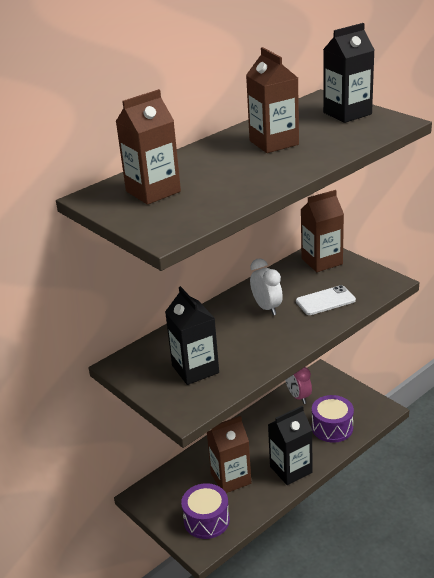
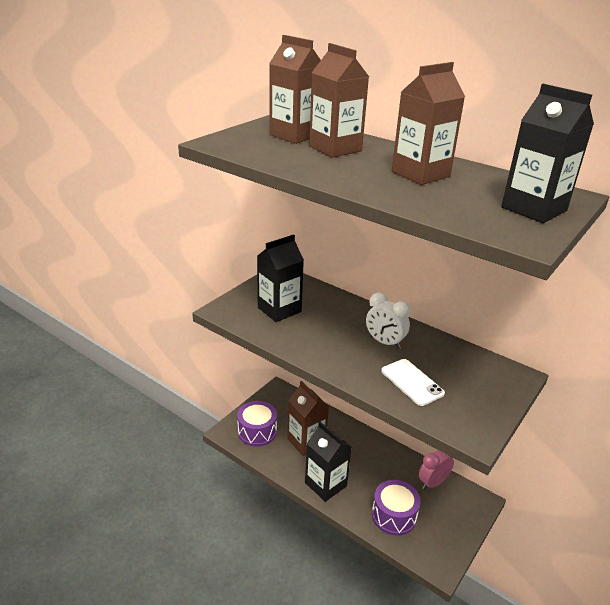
camera: 75 degrees right, 0 degrees up
(267, 308) = (384, 342): white clock -> white clock turned 75 degrees clockwise
(322, 261) = (493, 377): brown carton -> brown carton (335, 149)

